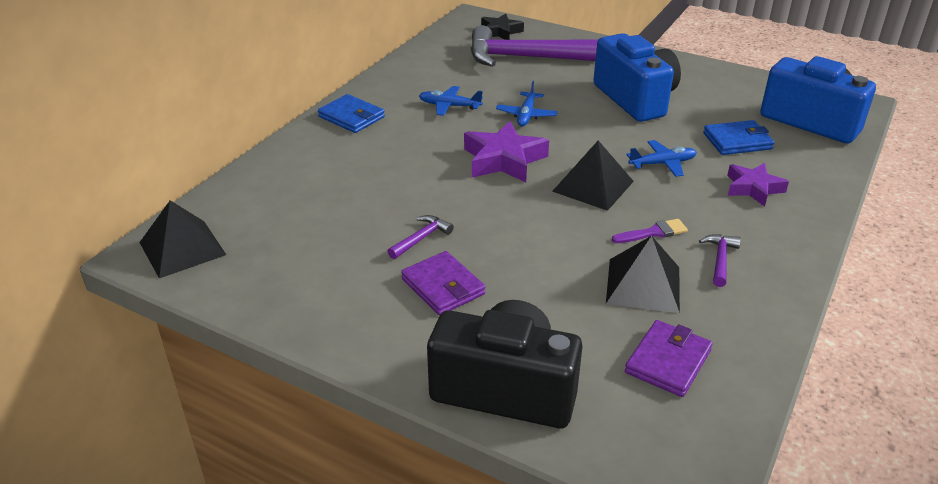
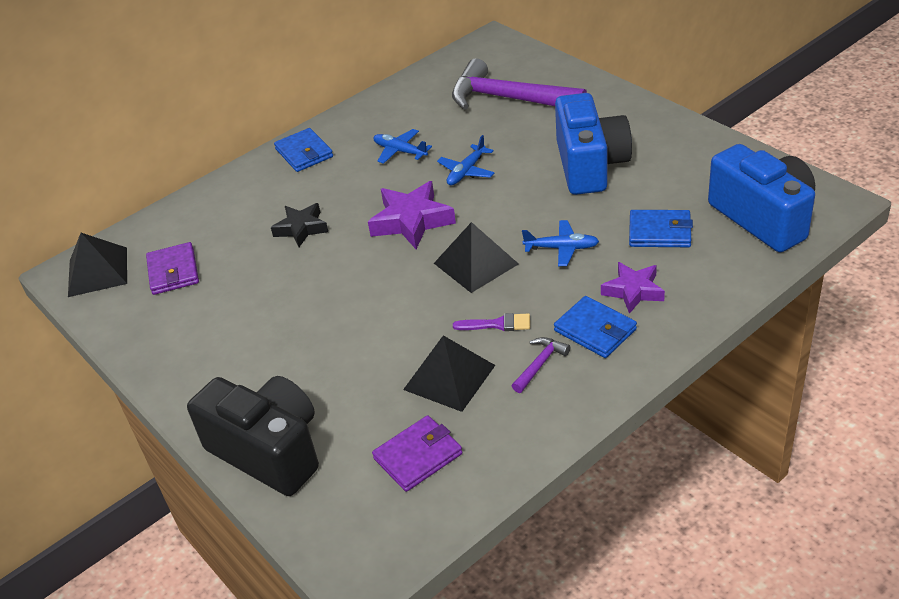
camera: 25 degrees right, 5 degrees up
(421, 238) = (288, 294): purple hammer -> none
(443, 286) = (277, 346): purple wallet -> purple wallet (173, 271)
(500, 32) = (507, 63): black star -> black star (301, 228)
(746, 224) = (595, 330): none -> blue wallet

